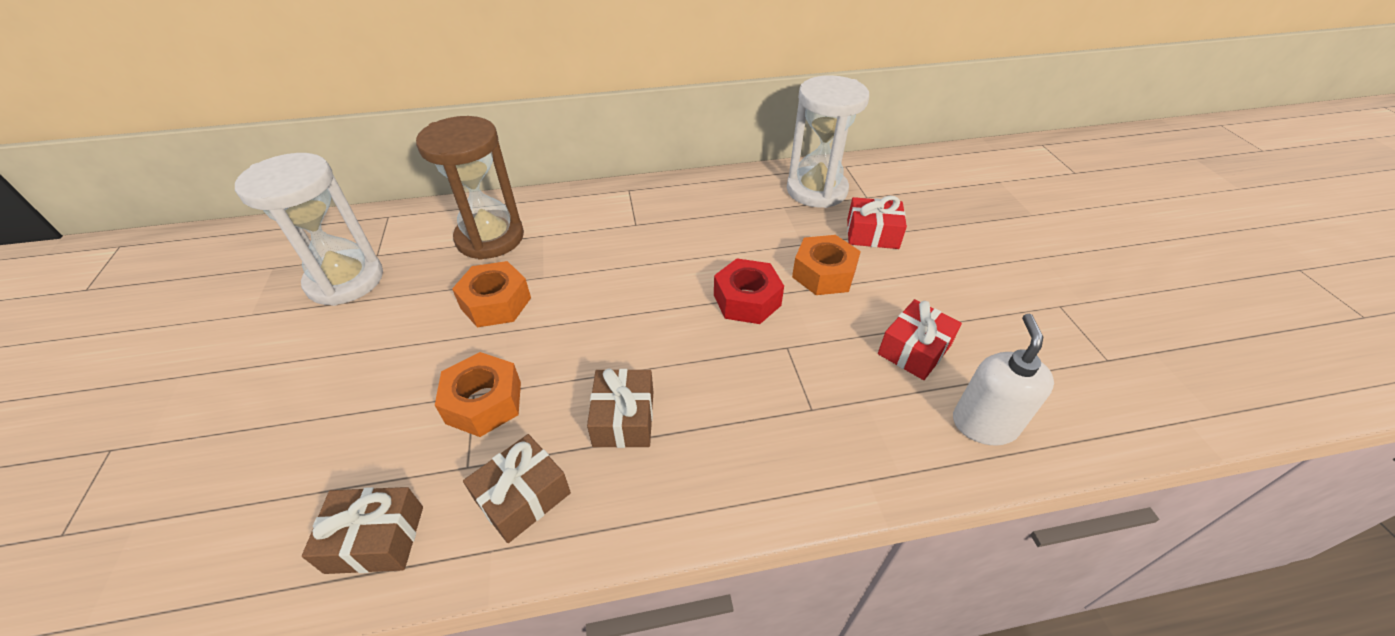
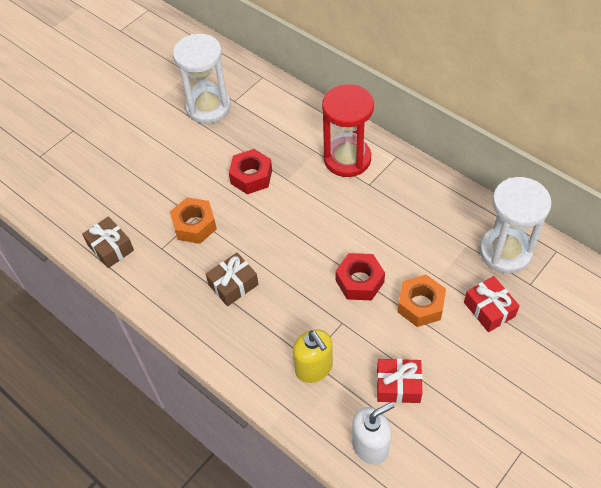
camera: 55 degrees right, 10 degrees up
(490, 238) = (291, 132): brown hourglass -> none
(496, 303) = (251, 176): orange nut -> red nut
(523, 496) = (165, 279): brown gift -> none
(584, 220) = (347, 159): none -> red hourglass
(829, 411) = (314, 368): none -> yellow soap dispenser

